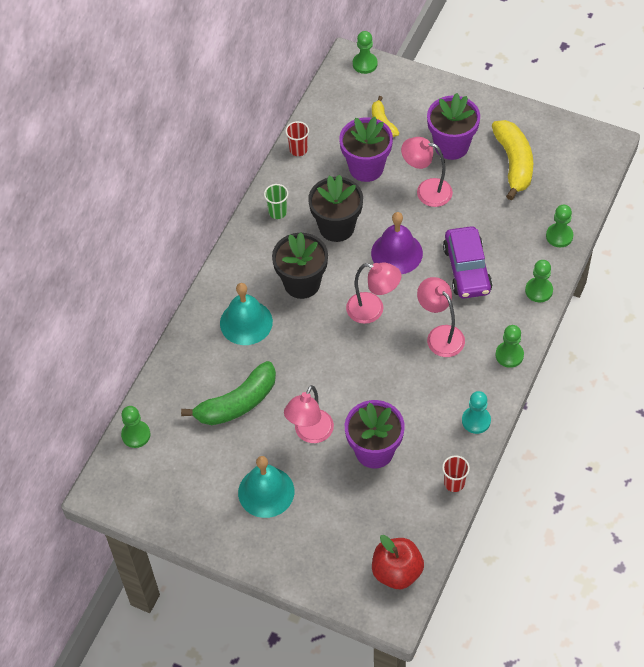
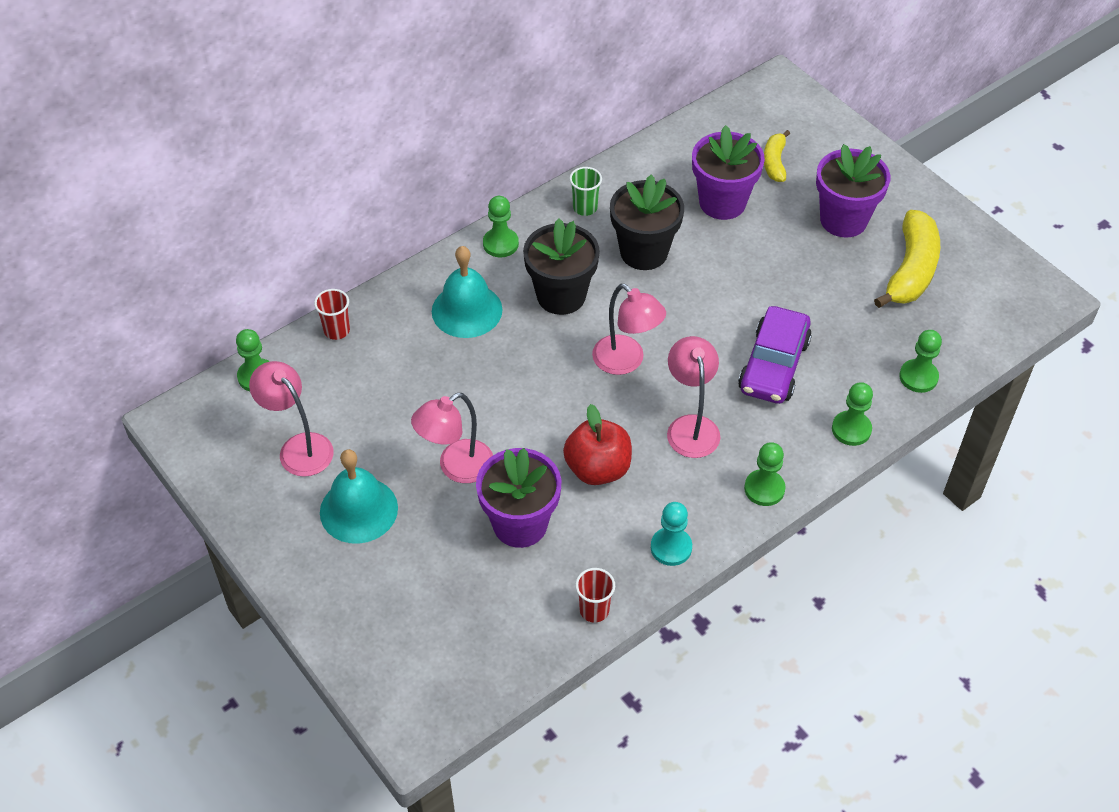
camera: 25 degrees right, 5 degrees down
(237, 403) = (394, 394): green banana -> none
(298, 150) = (654, 152): red cup -> red cup (337, 330)
(365, 64) = (794, 93): green pawn -> green pawn (500, 244)
(396, 253) = (698, 310): purple bell -> none
(397, 572) = (451, 683): red apple -> red apple (598, 468)
(426, 191) = (780, 257): pink lamp -> pink lamp (299, 447)

